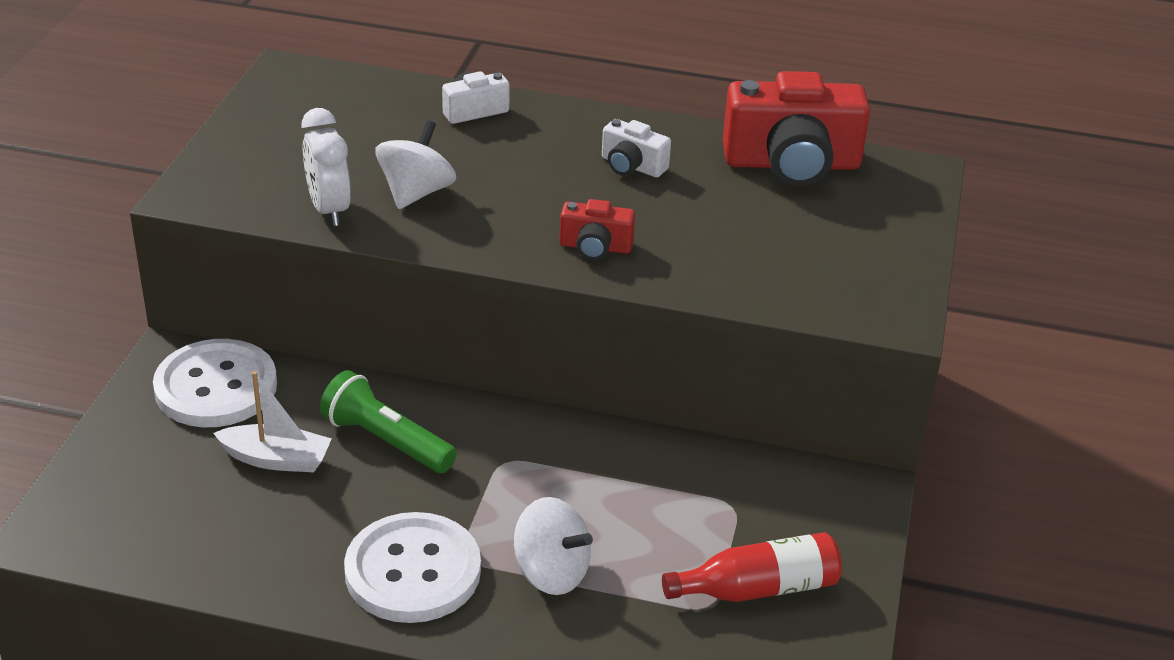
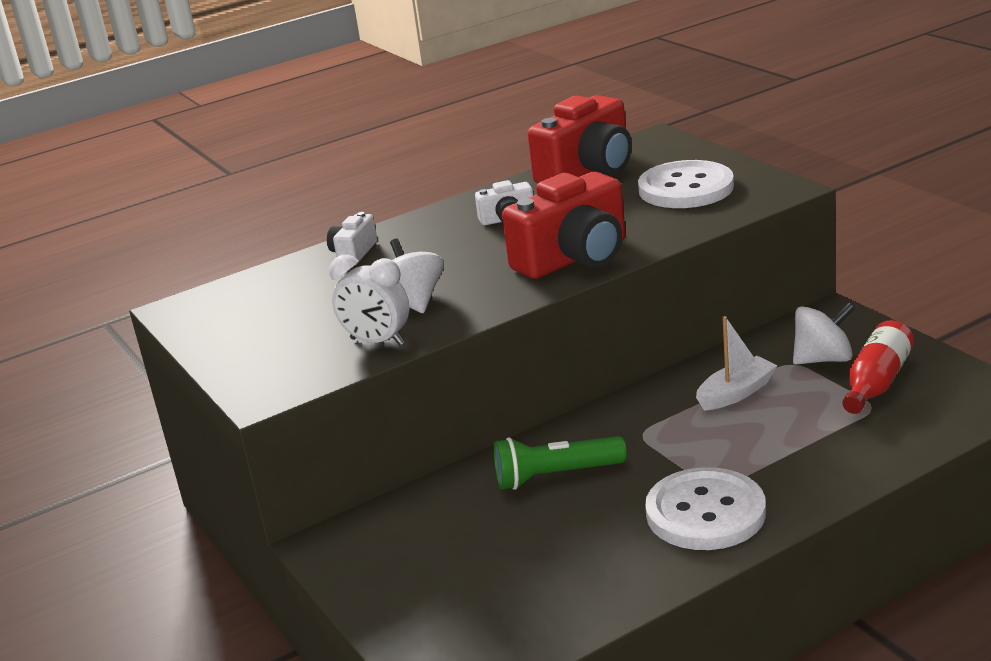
camera: 40 degrees left, 10 degrees down
(216, 387) = (390, 534): white button -> white button (686, 188)
(276, 459) = (511, 533): white boat -> white boat (736, 393)
(551, 572) = (773, 455): white spinning top -> white spinning top (823, 359)
(595, 247) = (574, 258): red camera -> red camera, size x2.04

